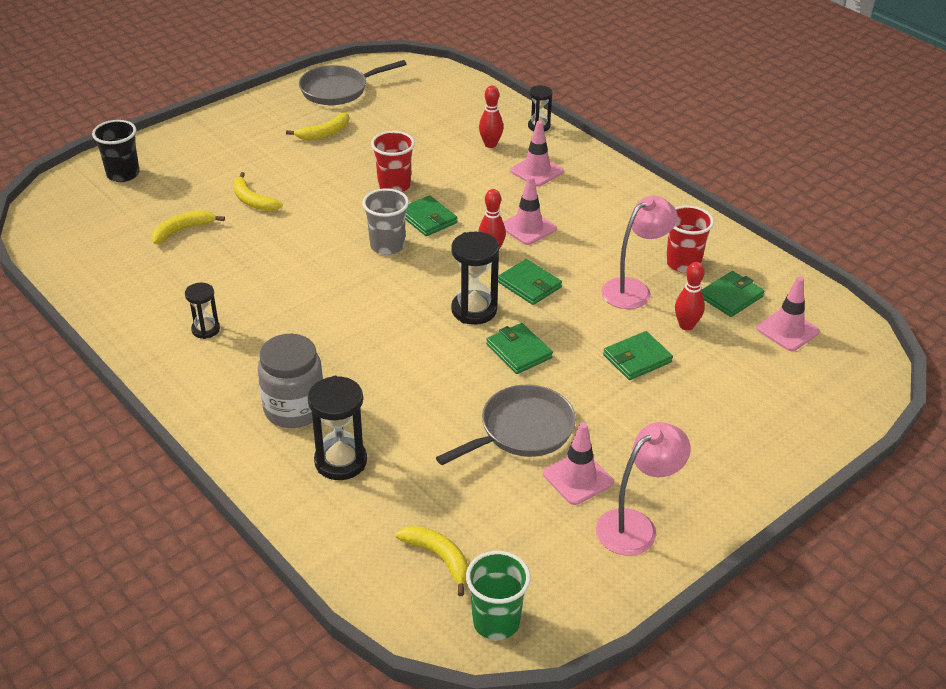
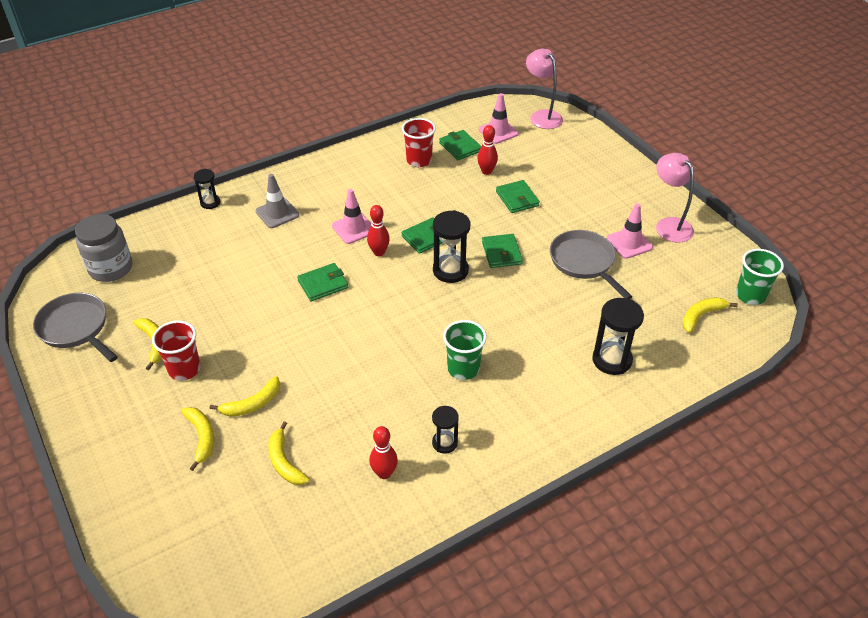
camera: 80 degrees left, 5 degrees up
(123, 174) = (158, 520): black cup -> none
(211, 180) = (201, 437): none -> yellow banana
(294, 409) = (553, 384): grey jar -> grey jar (111, 268)
(312, 334) = (463, 368): none -> green cup
(338, 90) = (76, 328): grey pan -> grey pan turned 150 degrees clockwise
(387, 246) = (354, 313): grey cup -> none
(394, 185) = (265, 301): red cup -> red cup (184, 369)
(490, 144) = (225, 234): red bowling pin -> red bowling pin (384, 473)
(519, 351) = (501, 253): green wallet -> green wallet turned 75 degrees counterclockwise
(536, 171) = (277, 213): pink traffic cone -> grey traffic cone
(634, 289) = (443, 188): pink lamp -> pink lamp (542, 116)

